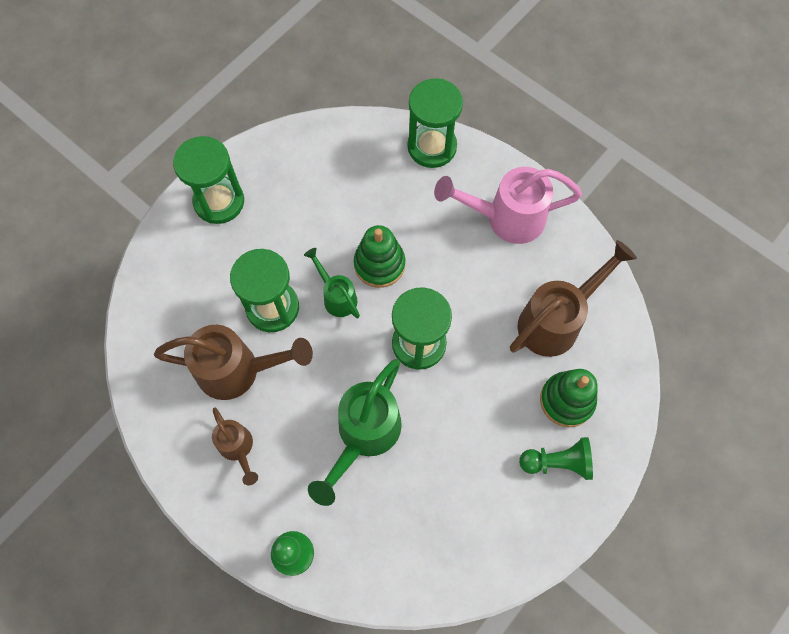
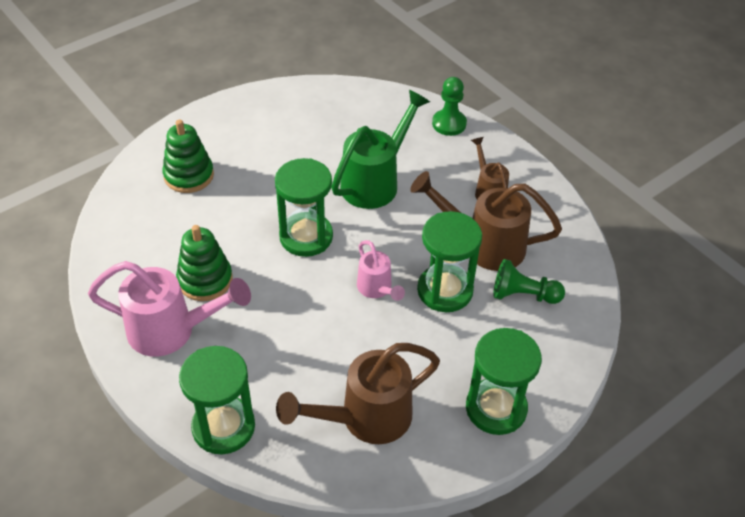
camera: 170 degrees left, 20 degrees down
(336, 296) = (377, 289): green watering can -> pink watering can
(379, 264) = (325, 310): green stacking toy -> green stacking toy (205, 280)
(557, 320) = (166, 233): brown watering can -> brown watering can (364, 419)
(557, 462) = (218, 140): green pawn -> green pawn (523, 295)

